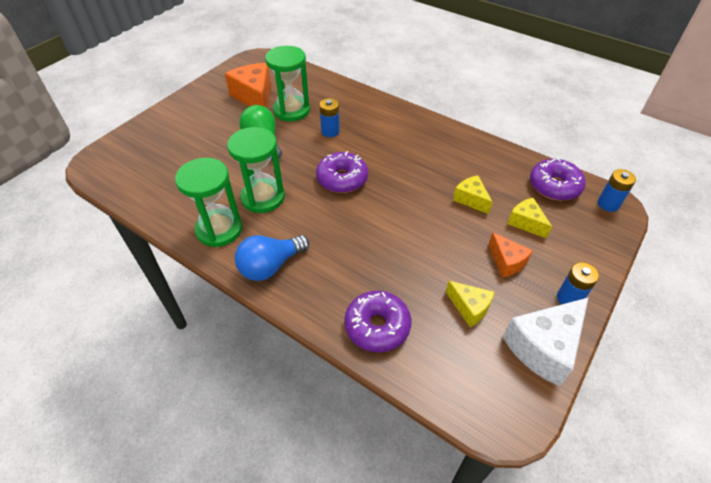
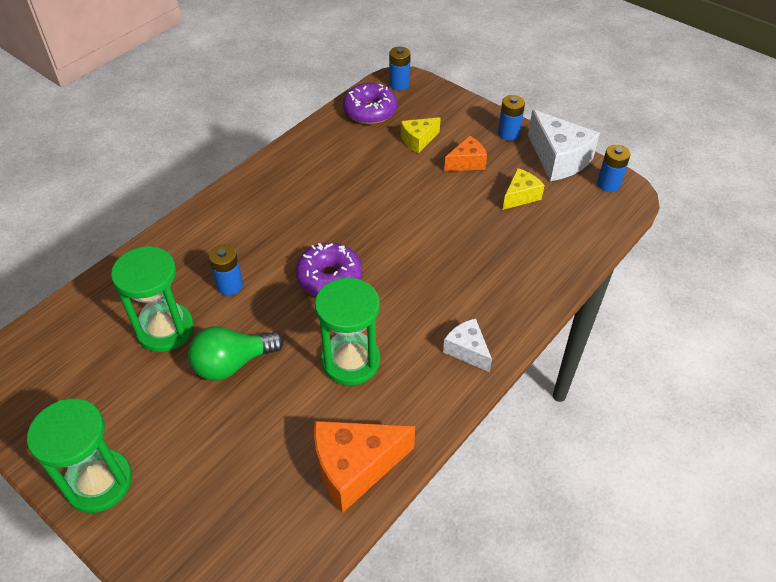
camera: 85 degrees left, 0 degrees up
(219, 229) = (404, 408): green hourglass -> green hourglass (99, 482)
(255, 97) = (111, 379): orange cheese -> orange cheese (355, 468)
(270, 266) = (467, 350): blue light bulb -> white cheese
(377, 326) = (544, 263): purple donut -> none
(471, 199) = (381, 172): yellow cheese -> none
(516, 401) = (608, 184): none -> blue battery

